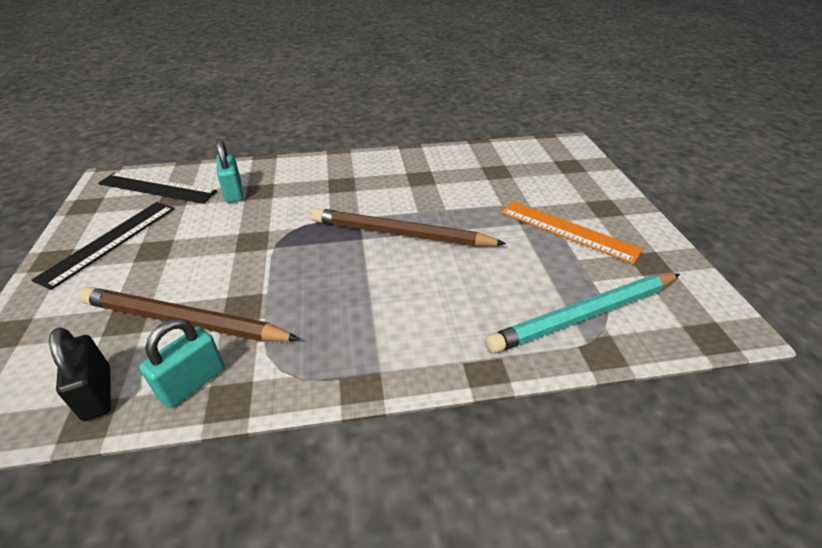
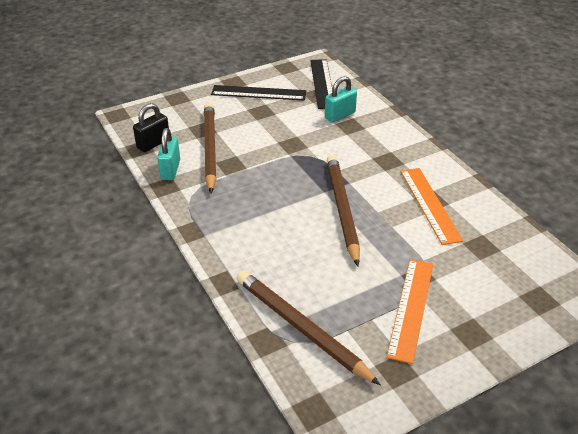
camera: 70 degrees right, 0 degrees up
(192, 382) = (170, 170): turquoise padlock -> turquoise padlock turned 75 degrees clockwise
(426, 180) = (429, 204): none -> orange ruler
(584, 315) = (301, 328): turquoise pencil -> brown pencil

